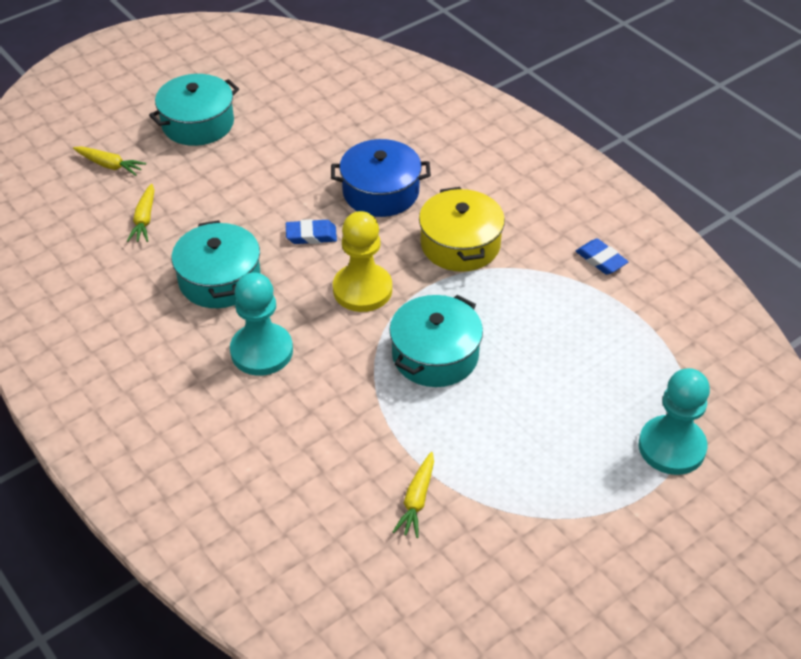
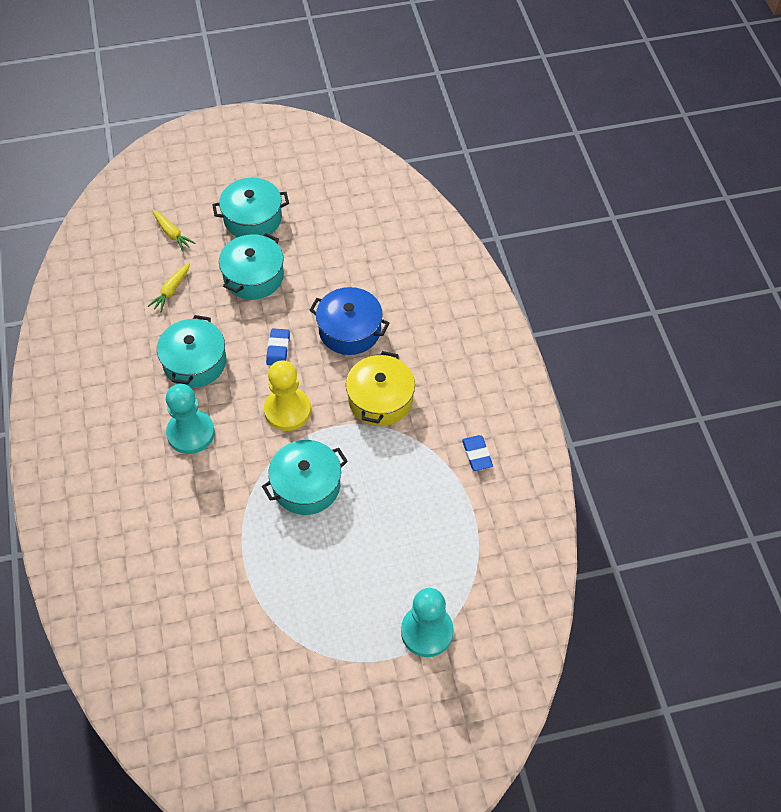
camera: 25 degrees right, 10 degrees up
(235, 176) = (253, 276): none -> turquoise pot
(311, 235) = (278, 349): blue eraser -> blue eraser turned 75 degrees clockwise
(417, 500) = (226, 594): yellow carrot -> none

